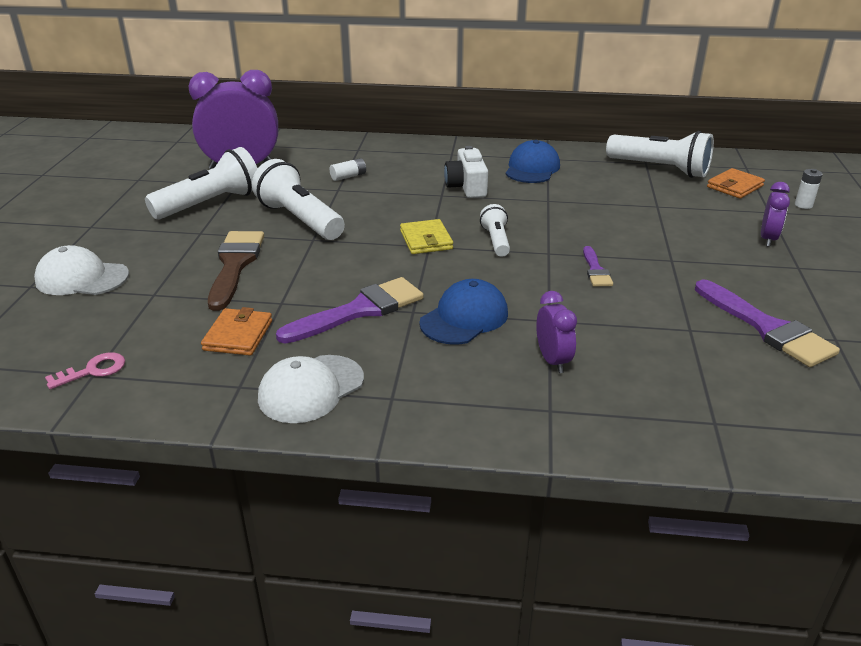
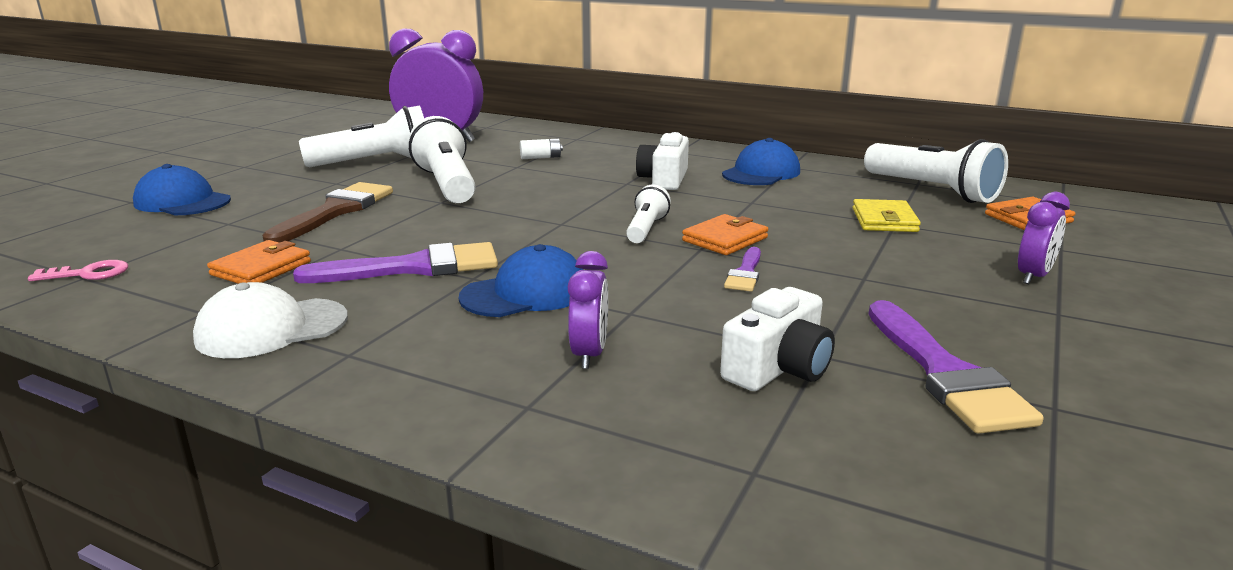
camera: 20 degrees right, 10 degrees down
(82, 278) = (182, 202): white cap -> blue cap
(426, 240) = (563, 218): yellow wallet -> yellow wallet (884, 220)
(558, 241) = (725, 239): none -> orange wallet
(673, 345) = (778, 368): none -> white camera
(803, 205) = (1122, 249): white battery -> none

